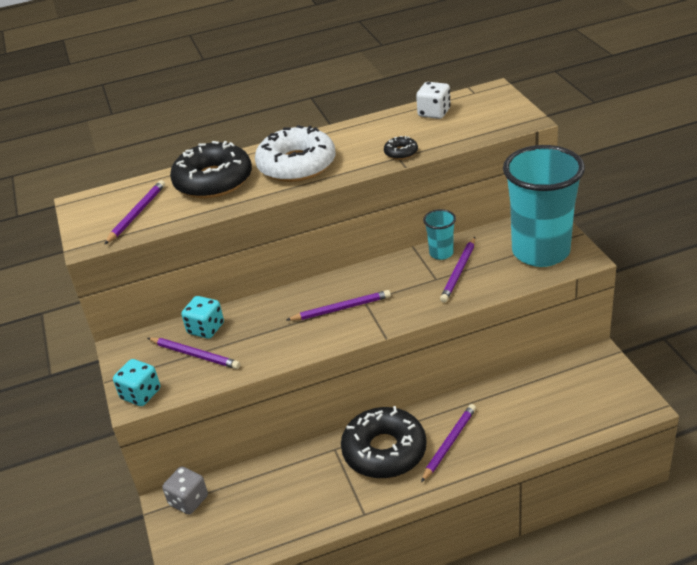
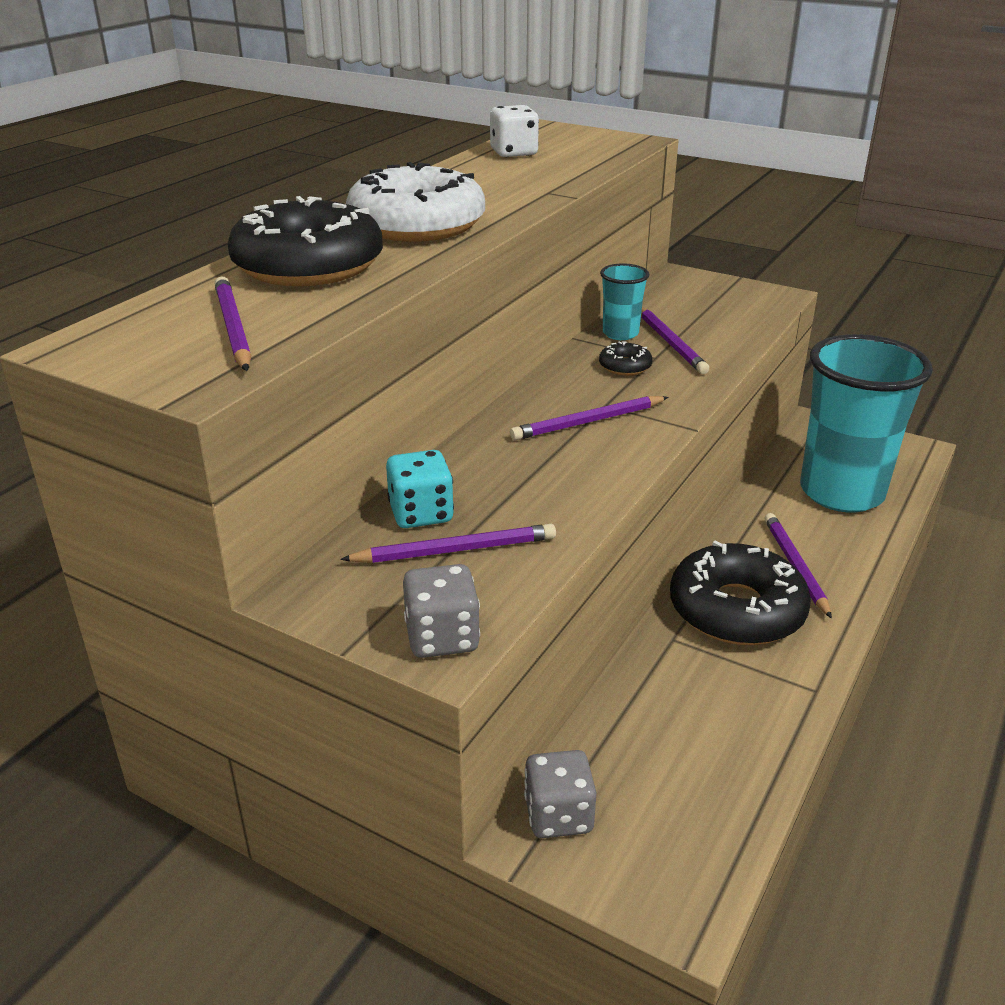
camera: 45 degrees left, 5 degrees down
(141, 394) = (442, 637): turquoise dice -> grey dice
(341, 308) = (588, 422): purple pencil -> purple pencil turned 150 degrees counterclockwise
(401, 152) = (543, 187): black donut -> black donut (625, 366)
(540, 252) = (727, 302): turquoise cup -> turquoise cup (841, 493)

